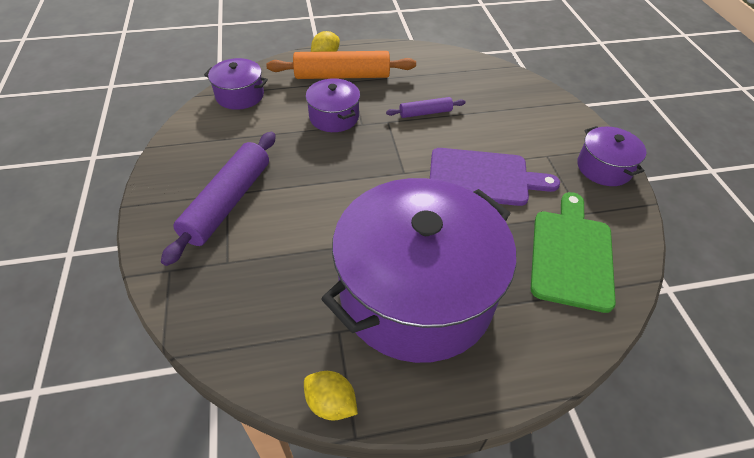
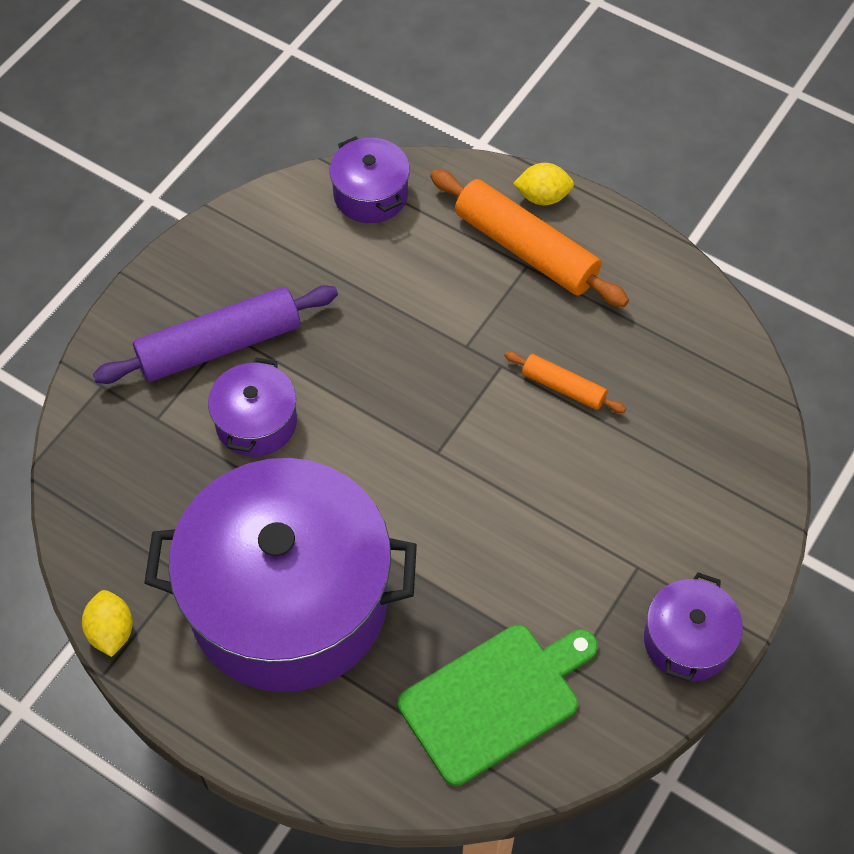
camera: 45 degrees right, 10 degrees up
(334, 117) = (445, 310): purple pot -> purple pot (256, 422)
(425, 113) = (563, 387): purple rolling pin -> orange rolling pin
(483, 177) = (520, 532): purple cutting board -> none

